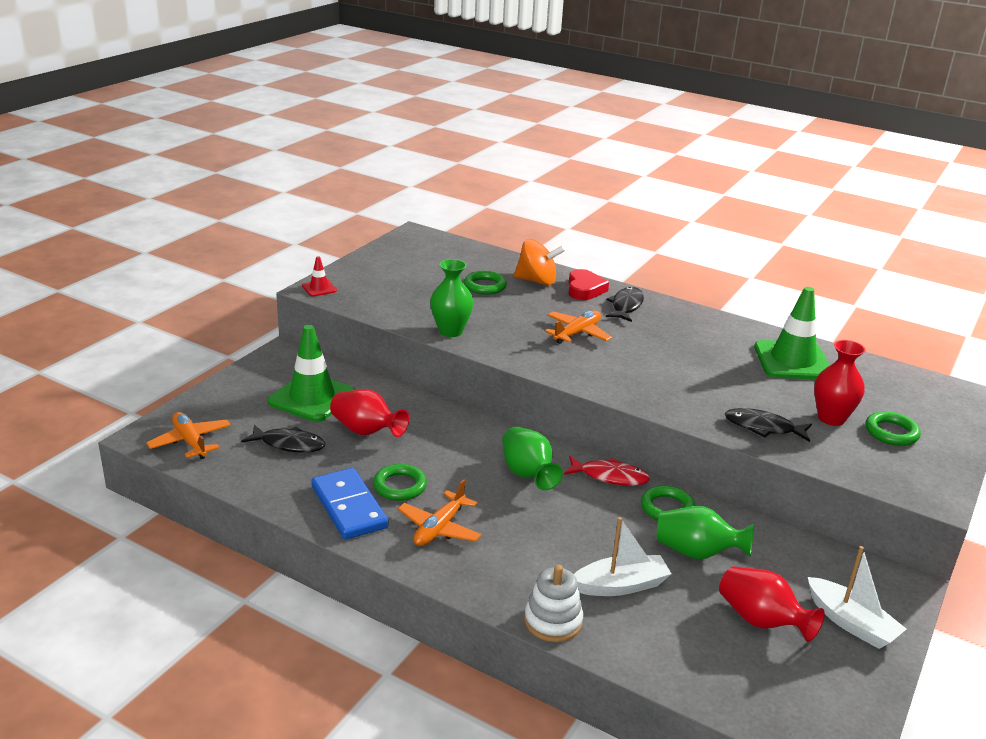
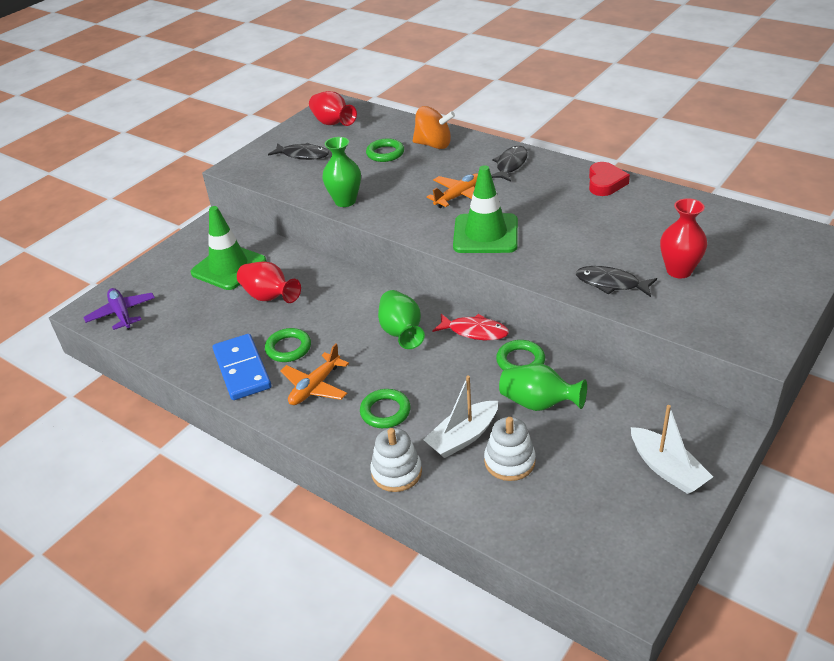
camera: 10 degrees right, 10 degrees up
(190, 442) = (122, 314): orange plane -> purple plane
(289, 444) = (202, 312): black fish -> black fish (303, 155)
(319, 288) = (239, 165): red traffic cone -> none
(584, 289) = (476, 150): red heart -> red heart (605, 183)
(620, 585) = (463, 437): white boat -> white boat turned 150 degrees clockwise
(678, 612) = (509, 461): none -> white stacking toy
(761, 621) = (583, 468): red vase -> red vase (332, 123)
(792, 361) = (656, 213): green traffic cone -> green traffic cone (485, 234)
(891, 432) = (734, 283): green ring -> green ring (385, 411)

